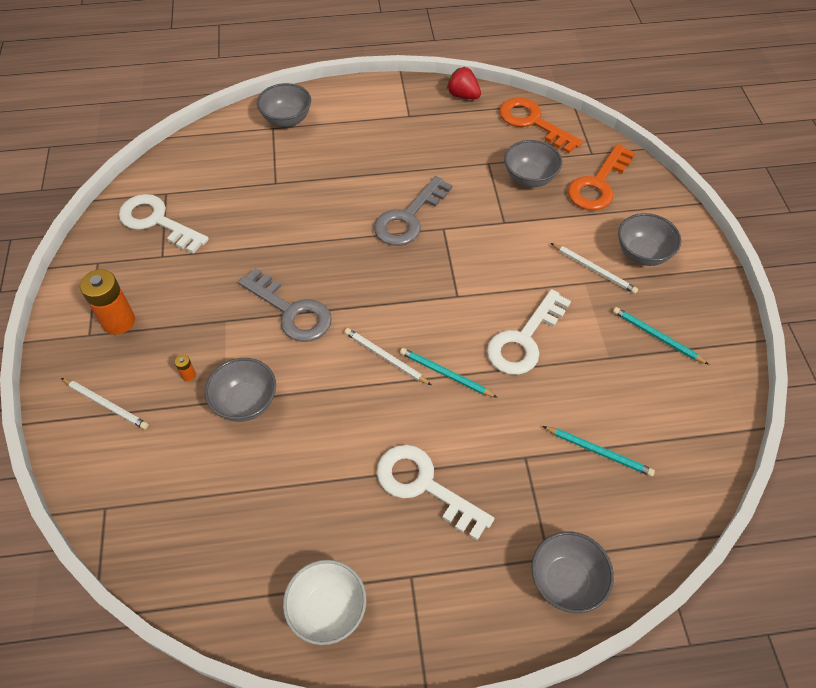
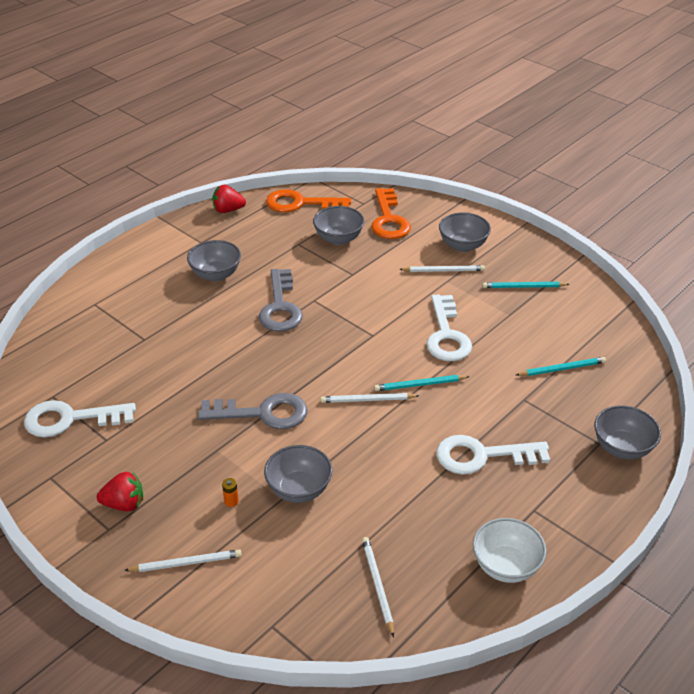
camera: 40 degrees left, 15 degrees down
(119, 321) = (124, 504): orange battery -> red strawberry
(211, 539) = (377, 586): none -> white pencil
(287, 120) = (100, 292): grey bowl -> grey bowl (216, 274)

